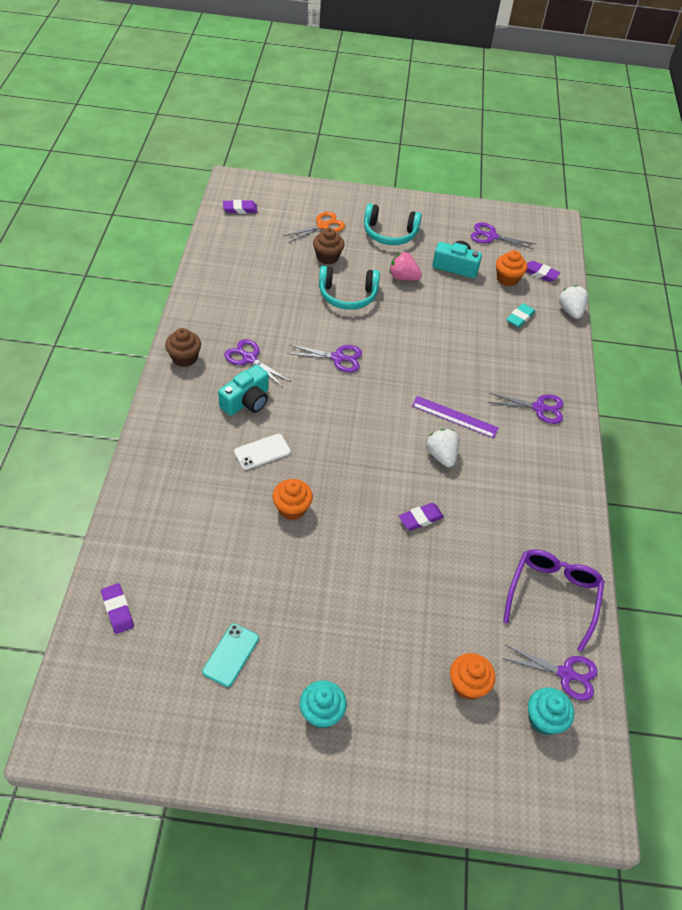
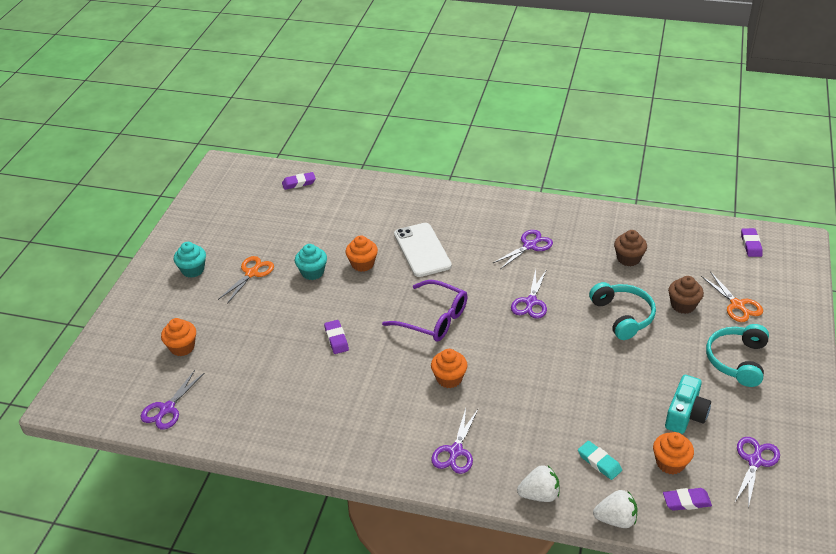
camera: 105 degrees right, 10 degrees down
(184, 358) = (530, 209): brown cupcake -> brown cupcake (628, 259)
(231, 655) = (250, 230): turquoise phone -> none
(246, 401) = (479, 243): turquoise camera -> none
(262, 452) = (422, 250): white phone -> white phone, size x1.67
(321, 632) = (251, 273): none -> orange scissors
(347, 295) = (622, 316): turquoise headphones -> turquoise headphones turned 150 degrees clockwise
(403, 277) = (658, 363): pink strawberry -> none
(441, 455) = (402, 362): white strawberry -> white strawberry (539, 494)
(454, 417) = (449, 378): purple ruler -> orange cupcake
(540, 273) = (686, 501): purple eraser -> purple eraser turned 45 degrees clockwise
(544, 719) = (138, 387): turquoise cupcake -> turquoise cupcake (312, 272)
(552, 596) = (237, 415): purple glasses -> purple glasses (433, 319)

